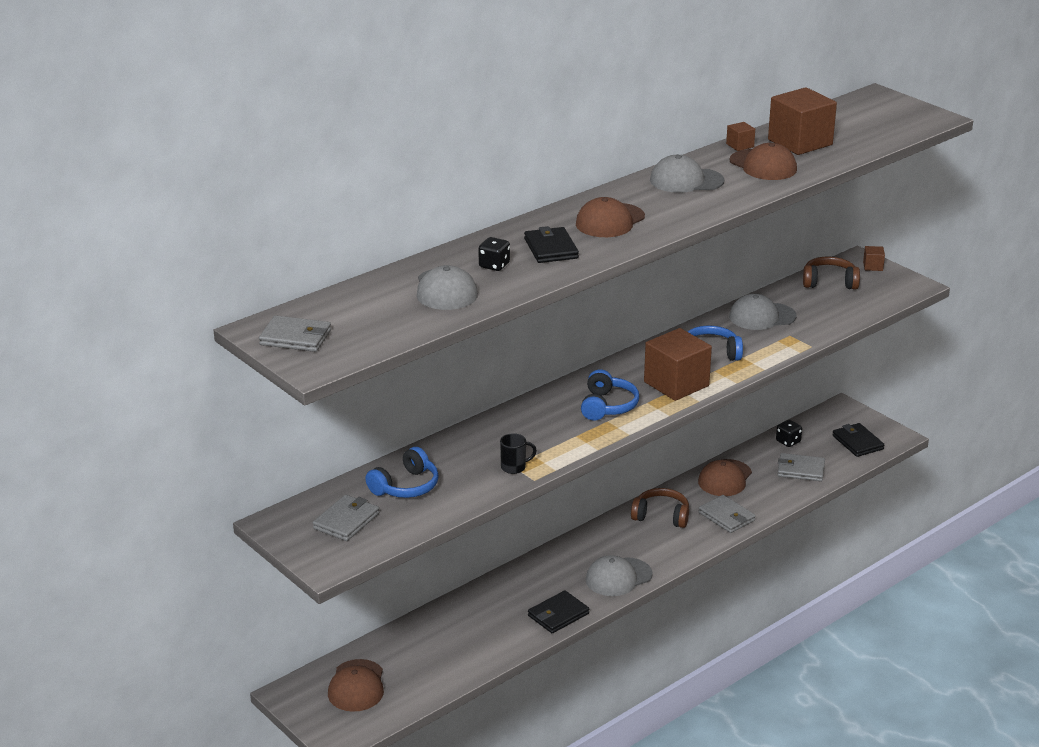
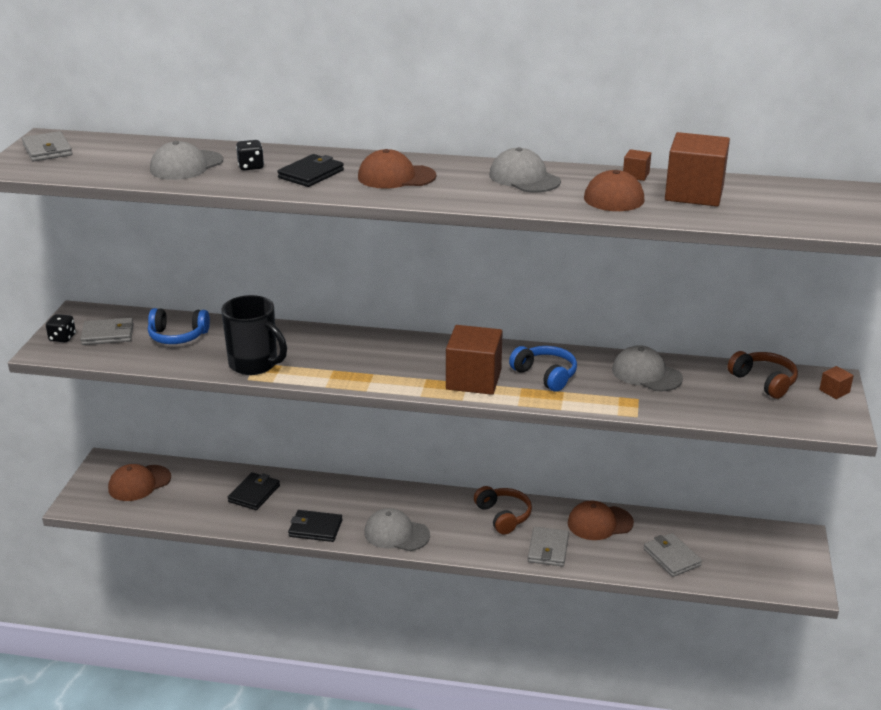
camera: 50 degrees right, 0 degrees up
(514, 467) = (255, 364): black mug -> black mug, size x2.11
(607, 406) = (395, 365): blue headphones -> none
(788, 441) = (702, 531): black dice -> black dice (62, 338)
(857, 442) = (762, 570): black wallet -> black wallet (254, 493)

